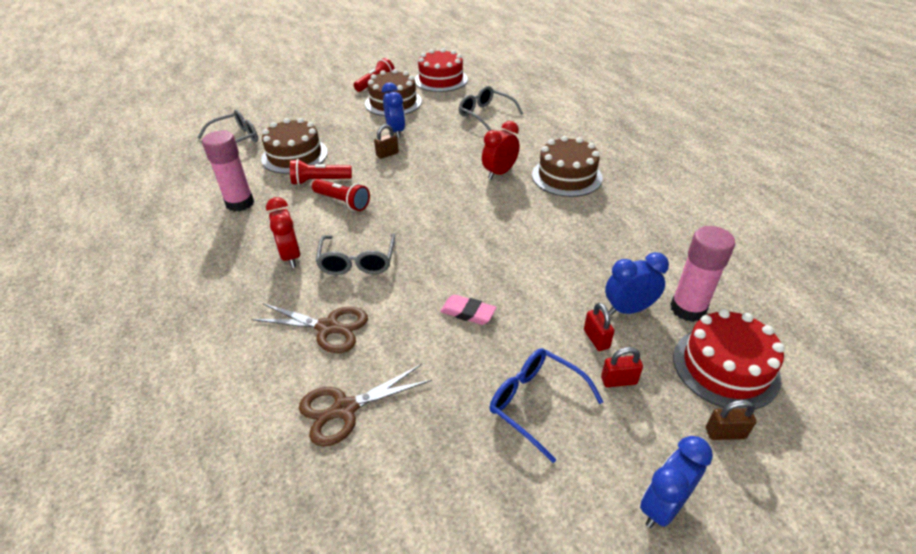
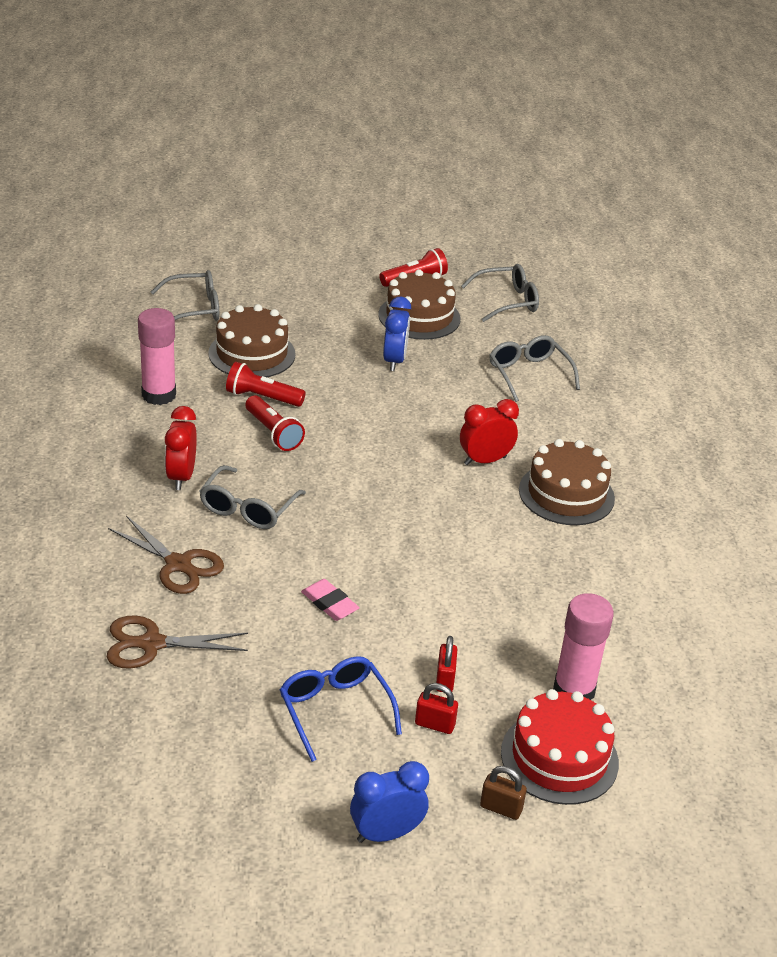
camera: 20 degrees right, 5 degrees down
(387, 154) = (363, 389): brown padlock -> none
(441, 80) = (507, 301): red cake -> grey glasses
(628, 309) = (506, 666): blue clock -> none

